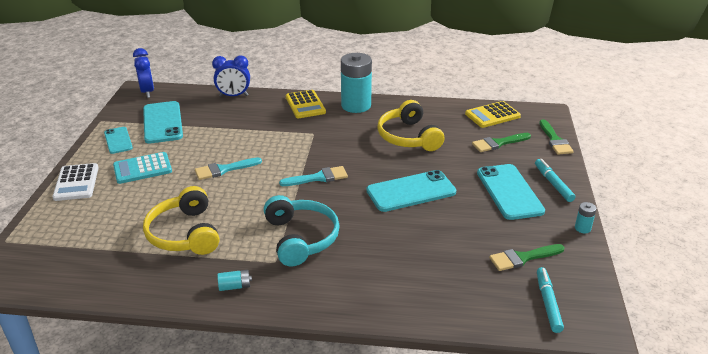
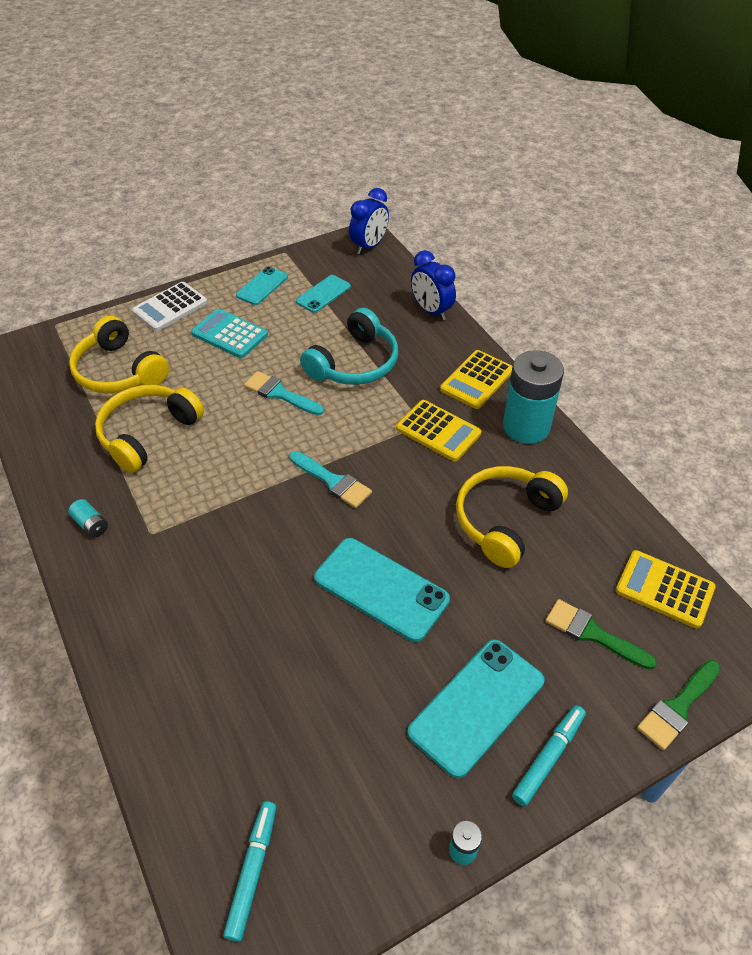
camera: 55 degrees right, 15 degrees up
(105, 226) = (119, 371): none -> yellow headphones
(162, 122) = (323, 294): turquoise phone -> turquoise phone, size x0.59
(301, 238) = (207, 532): turquoise headphones -> turquoise headphones (355, 363)
(325, 131) = (438, 431): none -> yellow calculator
(523, 258) = (331, 795): green brush -> none
(548, 303) = (252, 871): turquoise marker -> turquoise marker turned 45 degrees counterclockwise

